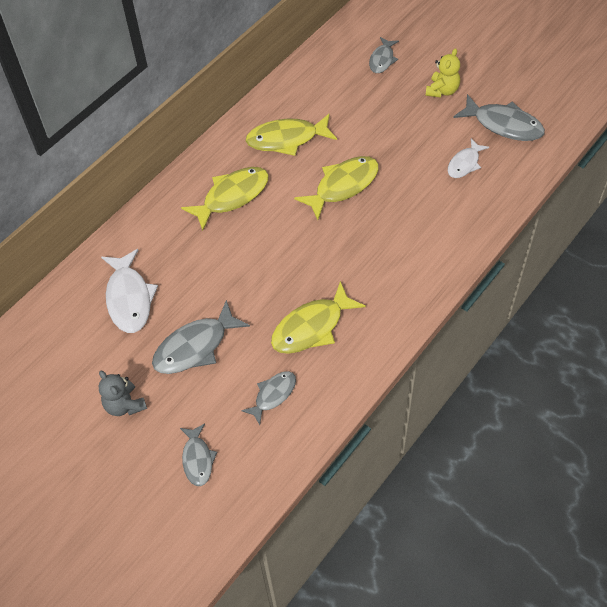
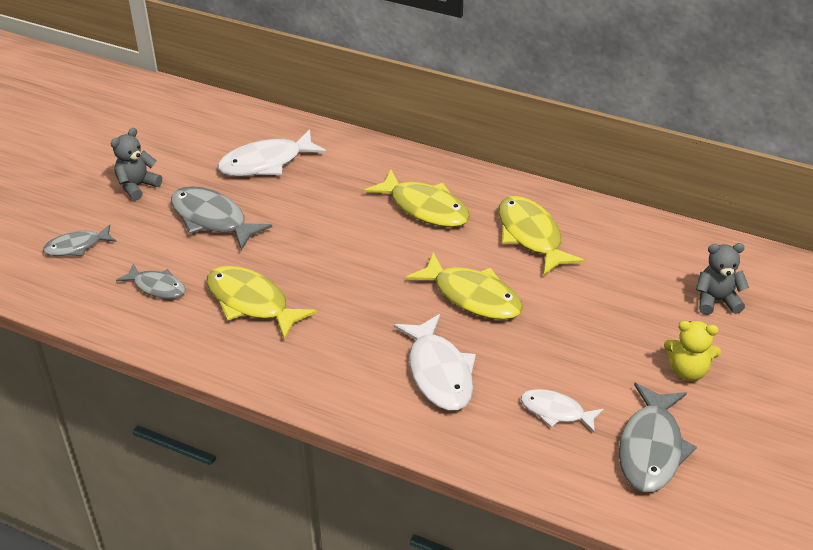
camera: 75 degrees right, 15 degrees down
(382, 60) = (716, 301): grey fish -> grey teddy bear
(416, 219) = (439, 372): none -> white fish

